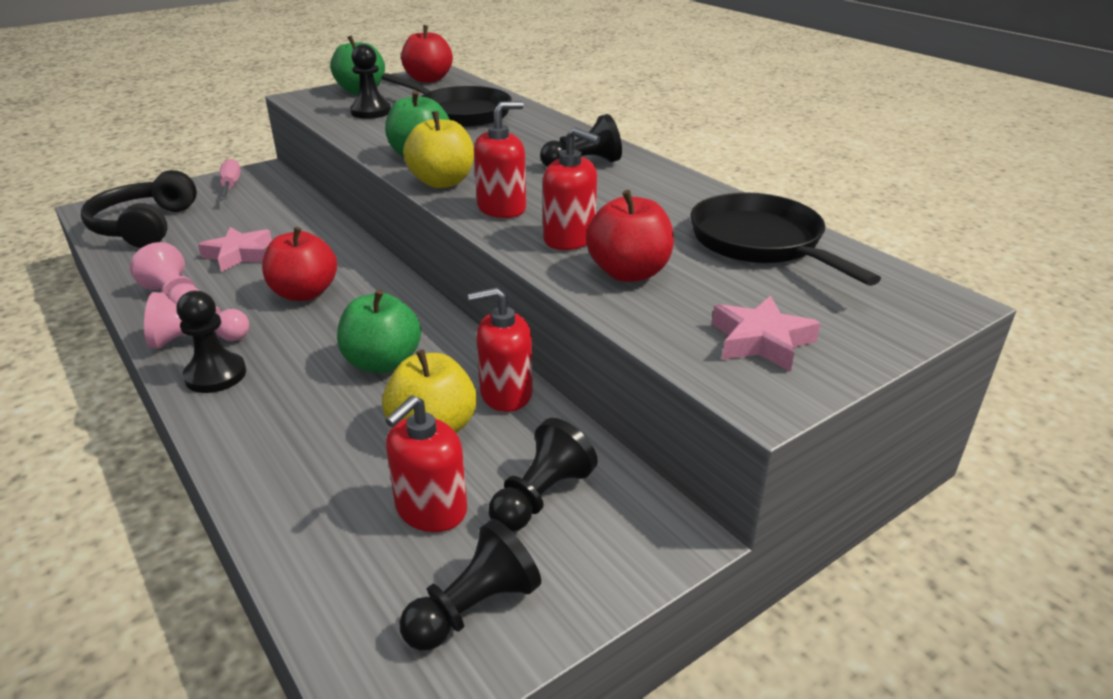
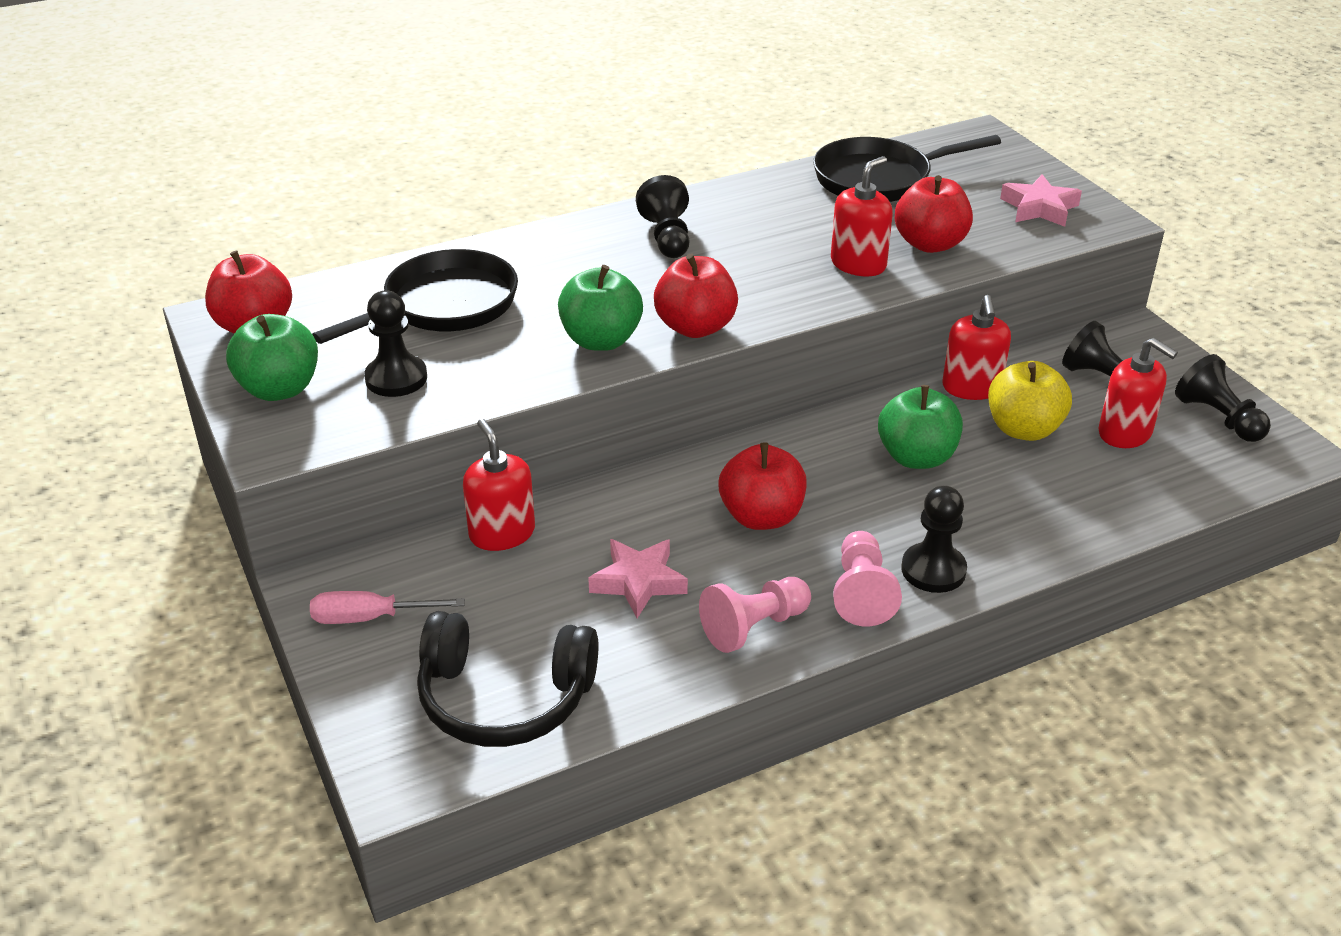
camera: 80 degrees left, 5 degrees up
(442, 182) = (695, 327): yellow apple -> red apple
(502, 208) = (779, 294): red soap dispenser -> red soap dispenser (502, 533)

